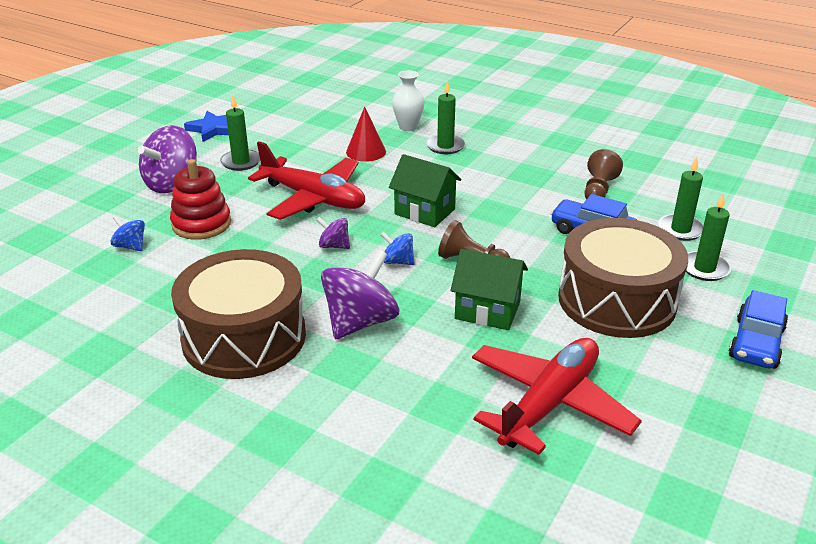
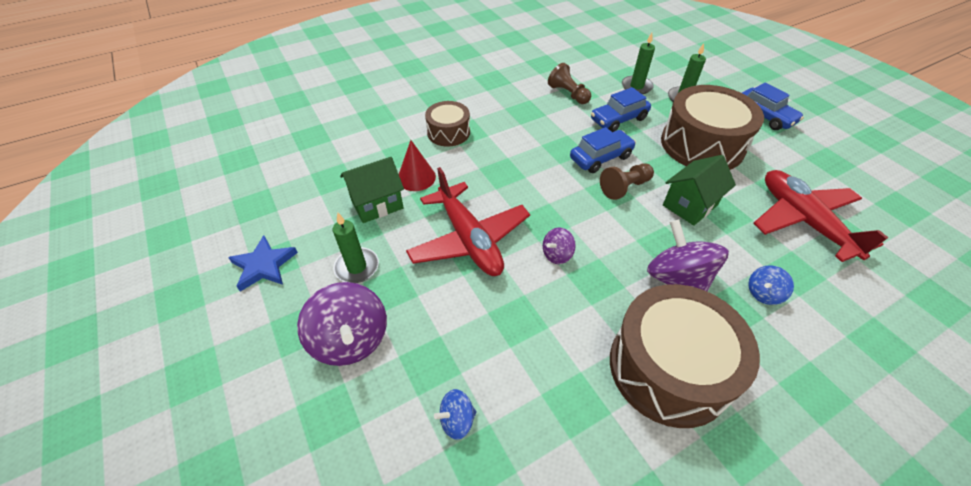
camera: 60 degrees left, 15 degrees up
(201, 224) = (455, 339): red stacking toy -> none
(313, 198) = (469, 239): red plane -> red plane turned 90 degrees clockwise
(398, 262) = (603, 225): blue spinning top -> blue spinning top (763, 293)
(408, 127) = (397, 138): white vase -> none
(424, 212) = (539, 183): green house -> green house (377, 204)
(445, 146) = (448, 132): green candle -> brown drum
(505, 236) = (600, 158): none -> blue car

